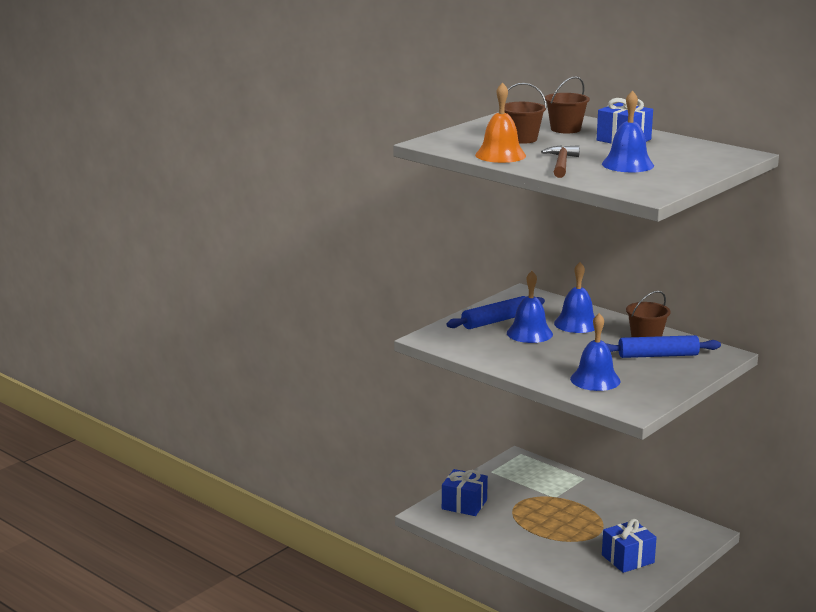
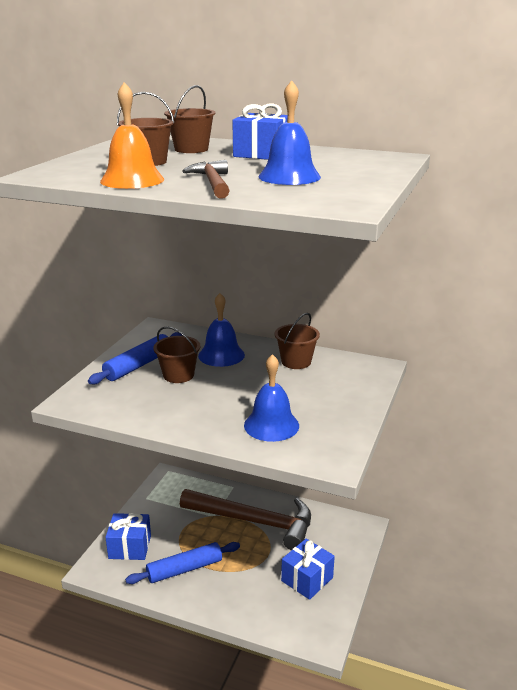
camera: 20 degrees left, 5 degrees up
(529, 333) = (178, 375): blue bell -> brown bucket
(594, 508) = (254, 522): none -> brown hammer
(658, 355) = (318, 380): blue rolling pin -> blue rolling pin (184, 569)

